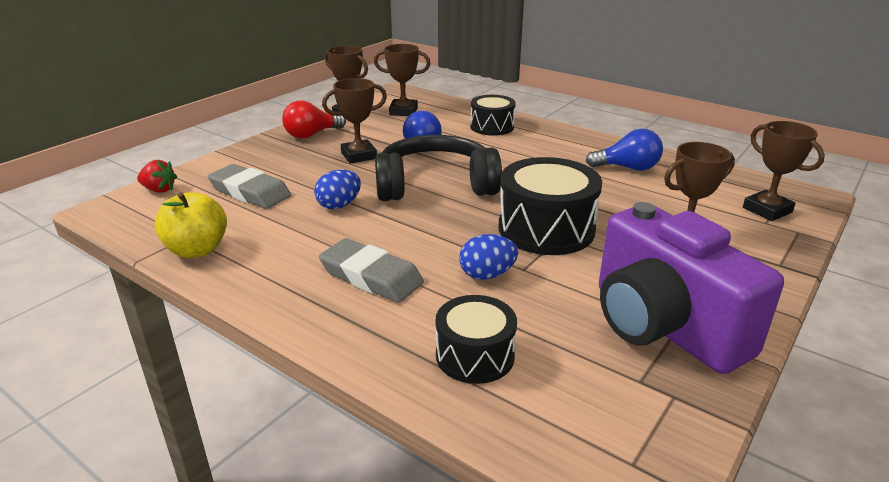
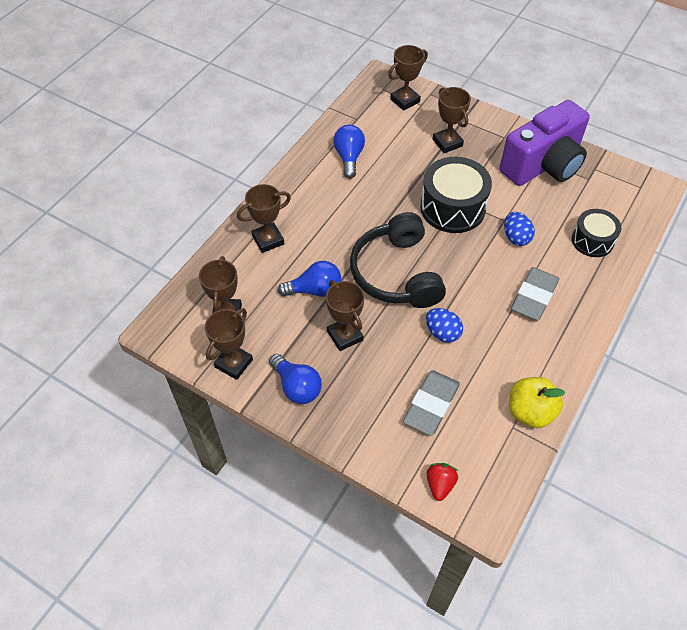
camera: 95 degrees left, 25 degrees up
(311, 135) = (297, 387): red light bulb -> blue light bulb
(492, 127) = (268, 240): black drum -> brown trophy

